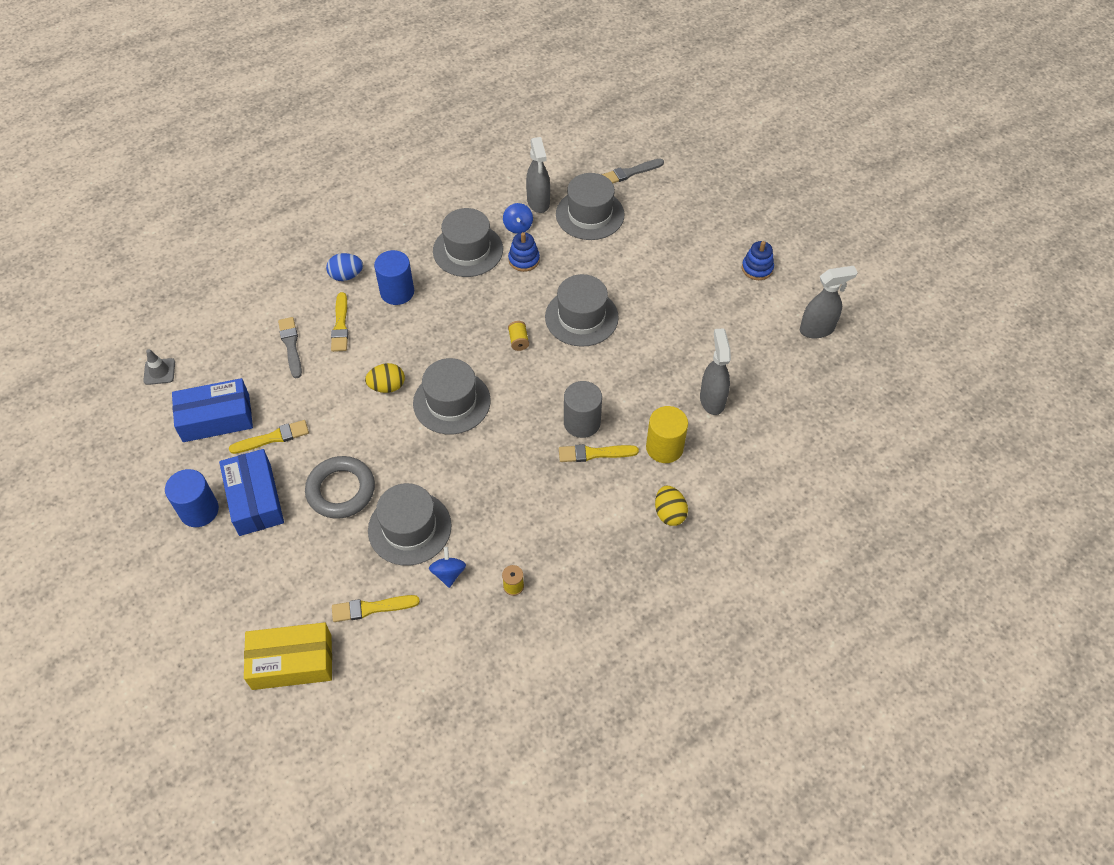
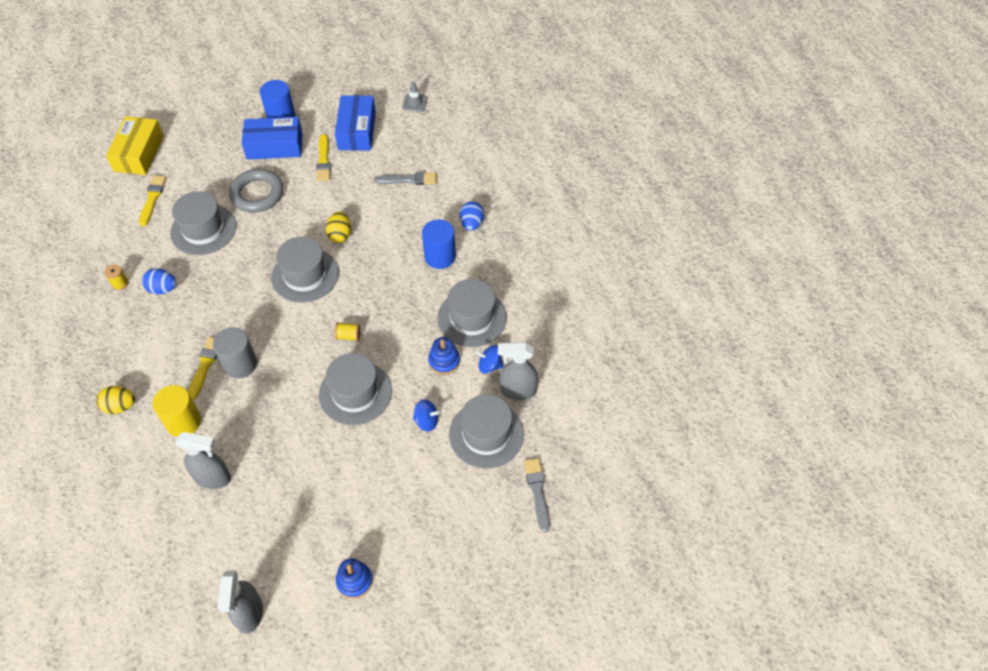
camera: 105 degrees right, 0 degrees up
(340, 325) = (417, 213): yellow brush -> none
(448, 573) = (153, 246): blue spinning top -> blue spinning top (426, 421)
(508, 536) = (163, 289): none -> blue egg

